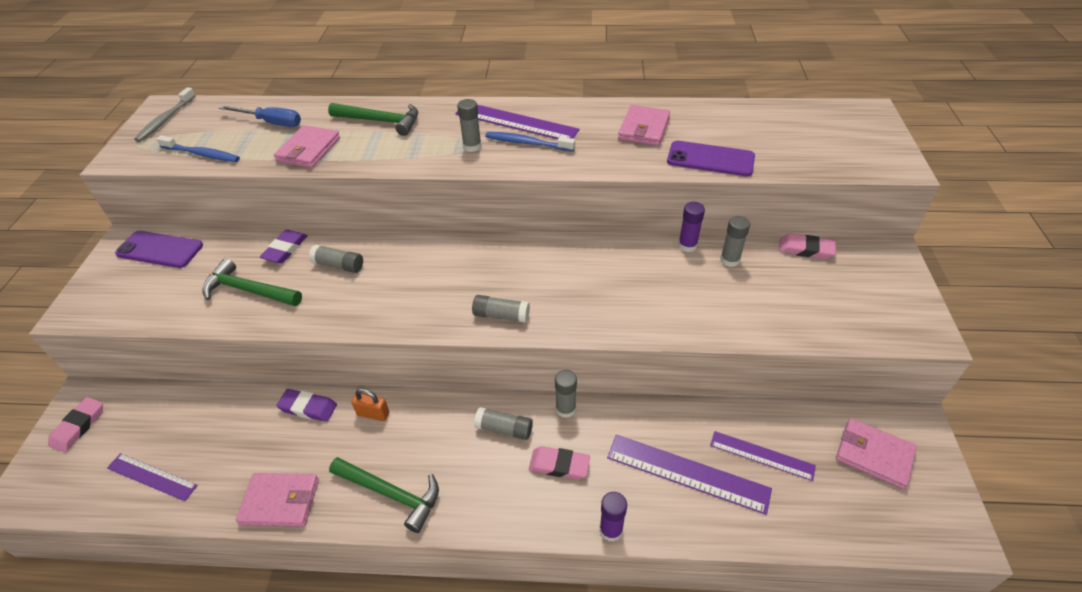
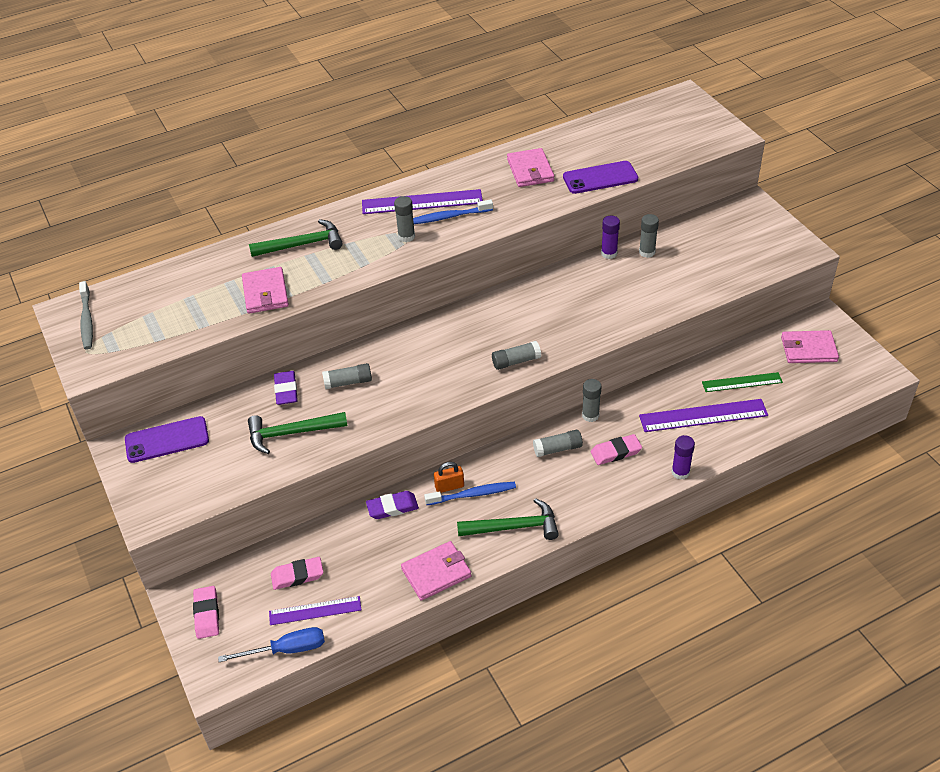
camera: 30 degrees left, 0 degrees up
(202, 154) = (168, 335): blue toothbrush -> blue toothbrush (472, 494)
(271, 122) = (199, 283): blue screwdriver -> blue screwdriver (286, 650)
(762, 455) = (742, 382): purple ruler -> green ruler
(805, 249) = (693, 223): pink eraser -> pink eraser (297, 575)

